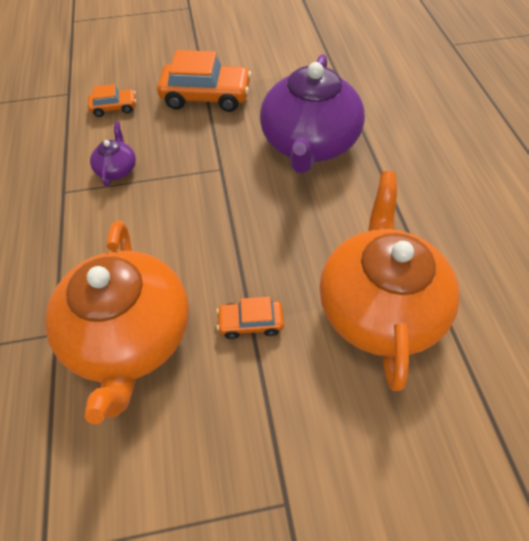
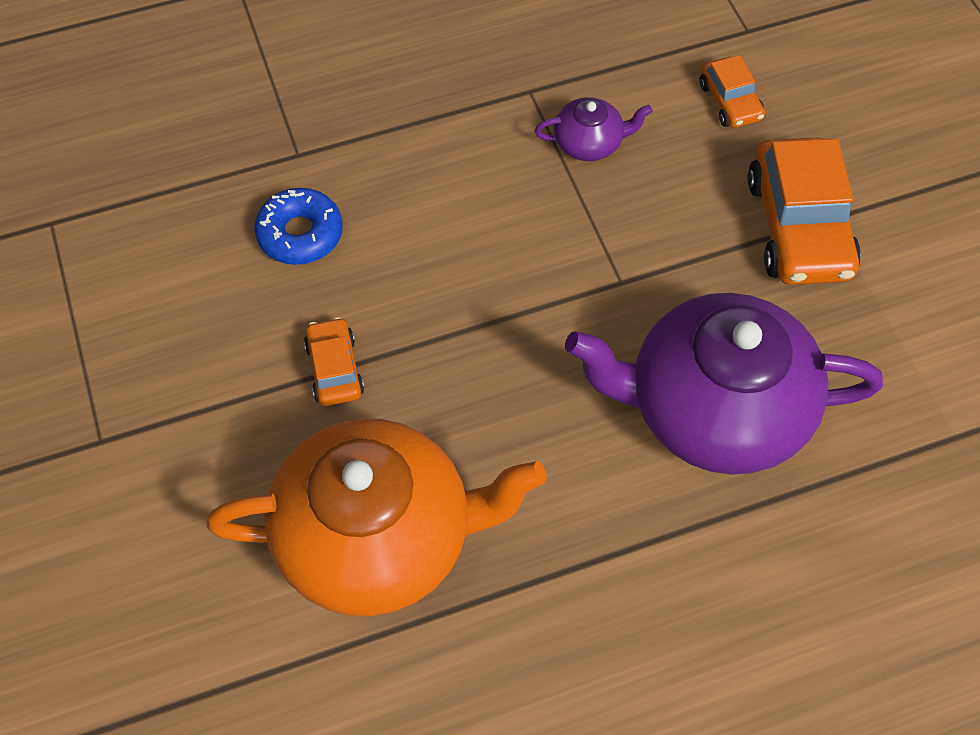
camera: 80 degrees right, 5 degrees up
(130, 337) = (300, 234): orange teapot -> blue donut

